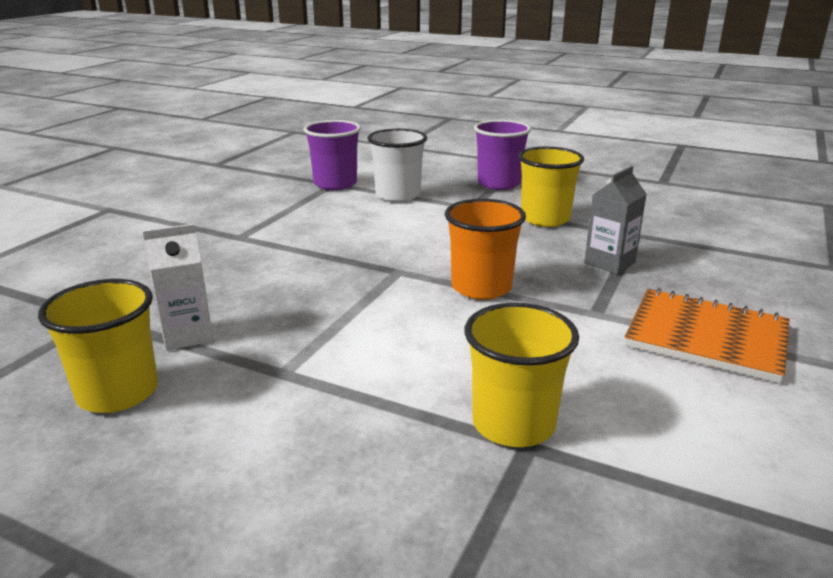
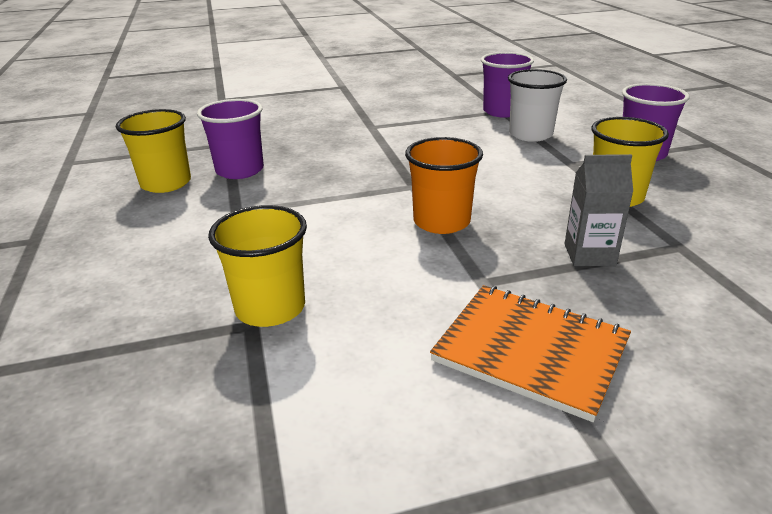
camera: 50 degrees right, 5 degrees up
(187, 335) = (240, 170): white carton -> purple cup
(706, 337) = (530, 351): orange notebook -> orange notebook turned 45 degrees counterclockwise

